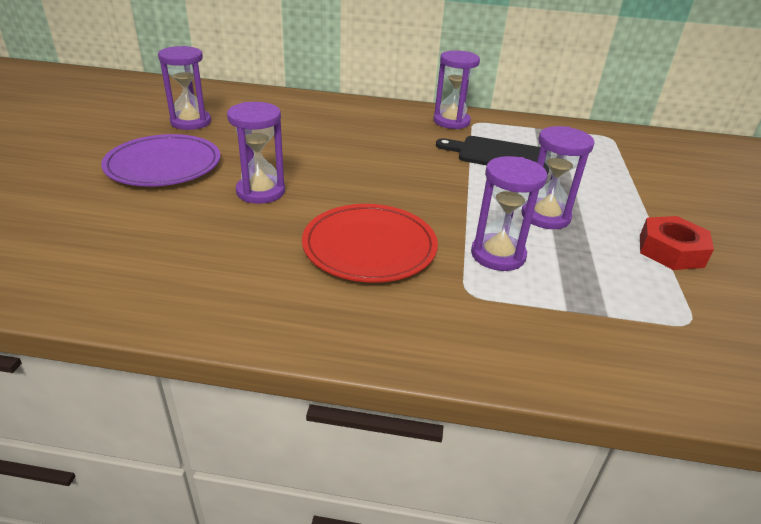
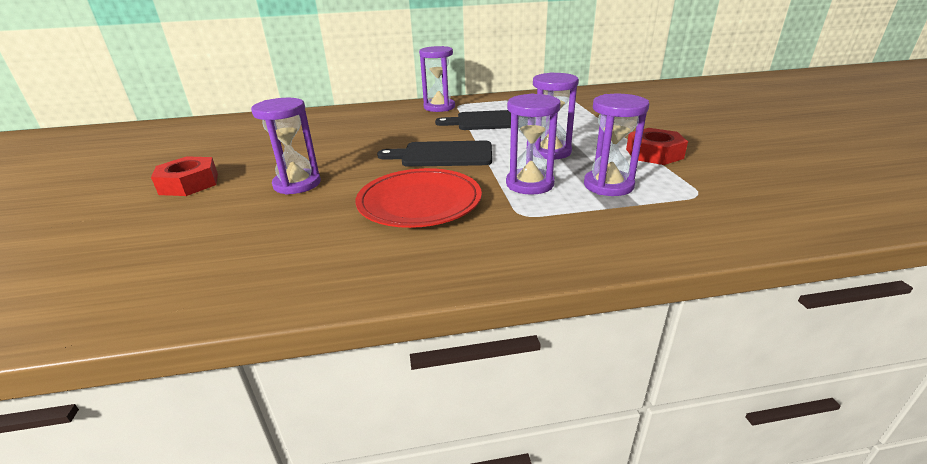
camera: 15 degrees left, 5 degrees down
(163, 165) = (189, 184): purple plate -> red nut
(191, 122) = (203, 147): purple hourglass -> purple hourglass (608, 185)
(423, 190) = (443, 155): none -> black cutting board

